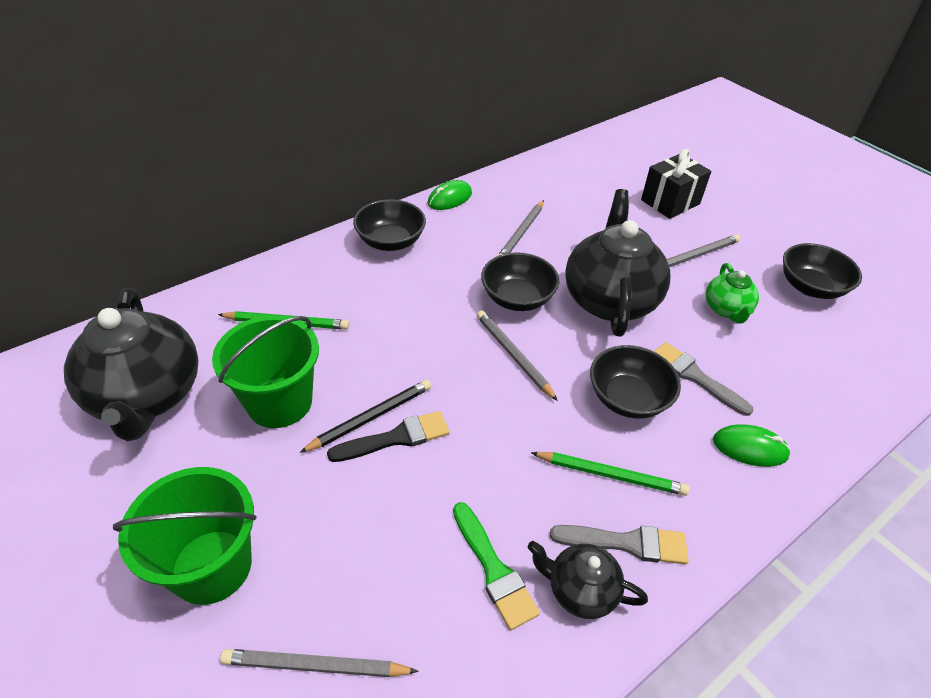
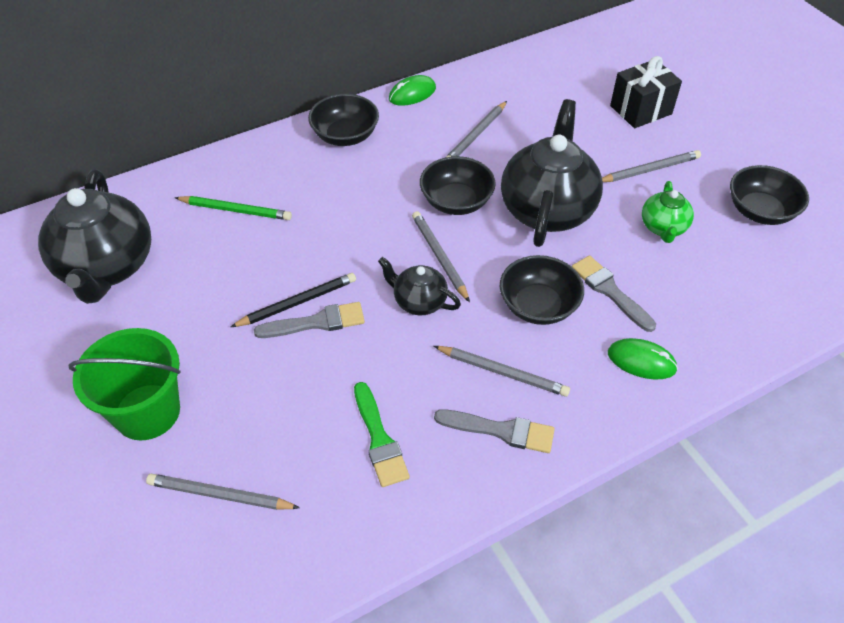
camera: 10 degrees right, 5 degrees up
(280, 402) = (219, 282): green bucket -> none
(396, 438) = (316, 322): black brush -> grey brush
(580, 590) = (450, 463): black teapot -> black teapot (419, 301)
(610, 475) = (502, 372): green pencil -> grey pencil

